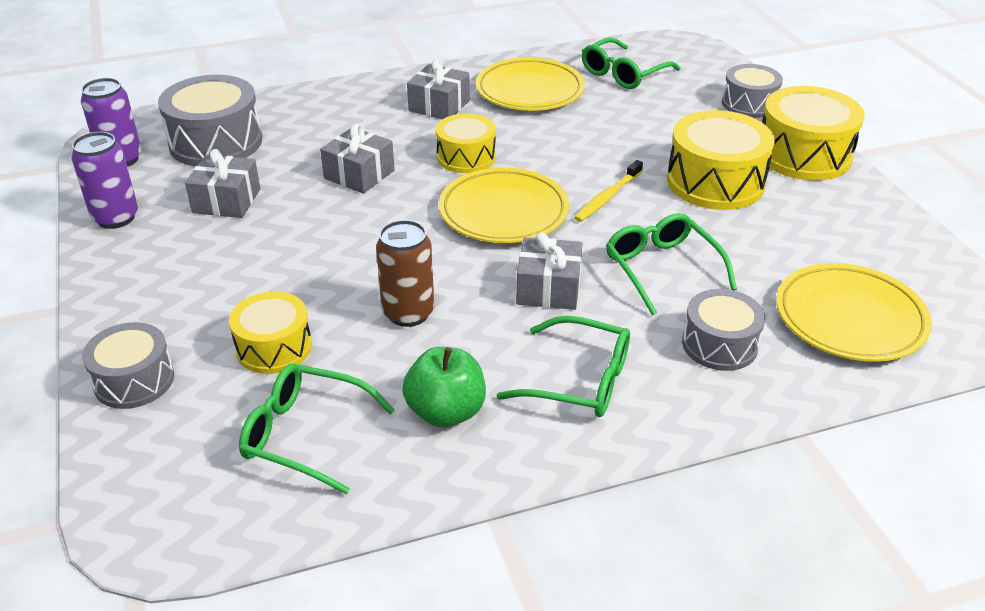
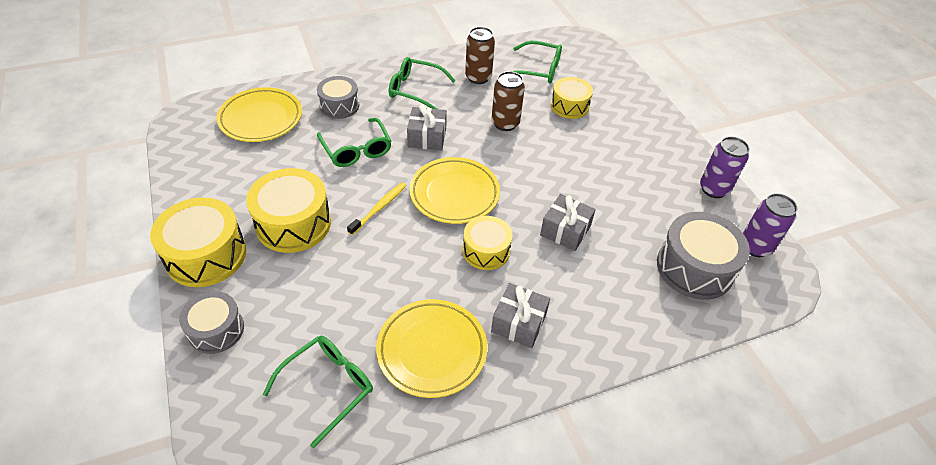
camera: 175 degrees right, 10 degrees up
(134, 380) = (628, 91): grey drum -> none
(226, 201) = (649, 204): grey gift -> none
(446, 412) = (478, 77): green apple -> brown can

